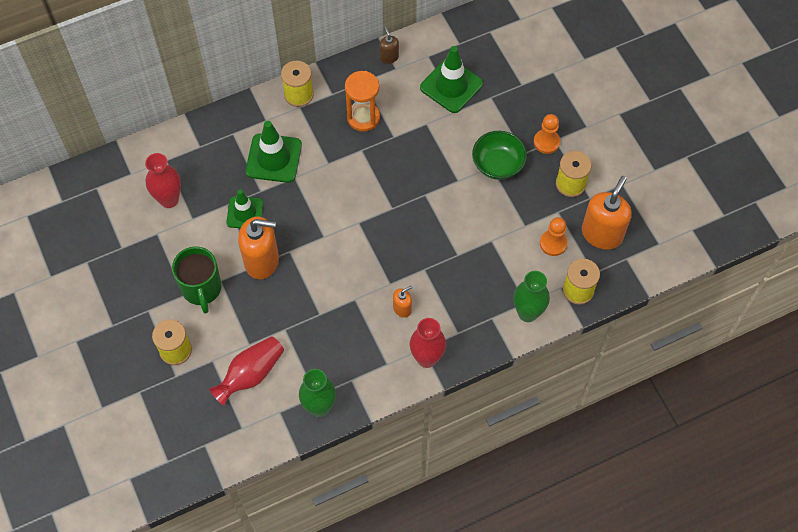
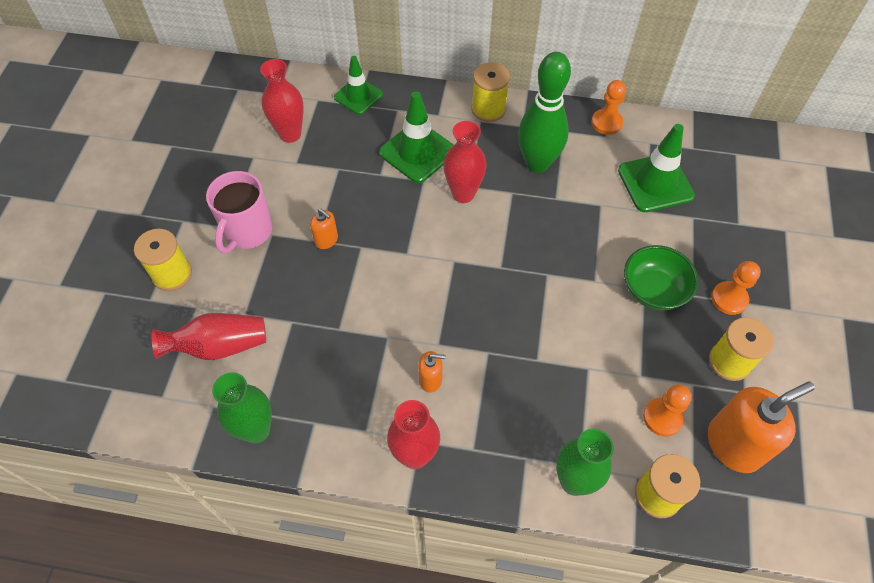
camera: 35 degrees right, 5 degrees down
(201, 289) = (247, 231): green mug -> pink mug
(245, 213) = (348, 185): green traffic cone -> green traffic cone (358, 96)
(262, 261) = (326, 240): orange soap dispenser -> orange soap dispenser, size x0.49
(329, 171) = (463, 194): none -> red vase
(363, 117) = (537, 163): orange hourglass -> green bowling pin
(389, 57) = (606, 123): brown soap dispenser -> orange pawn

